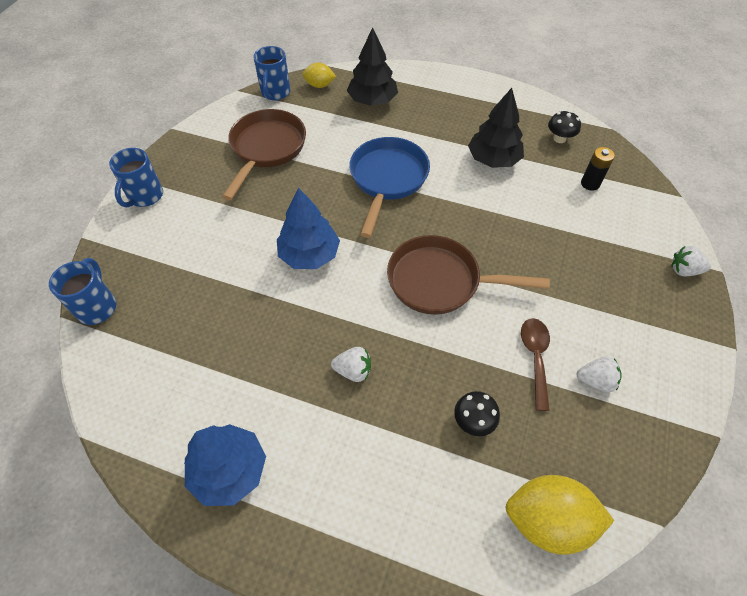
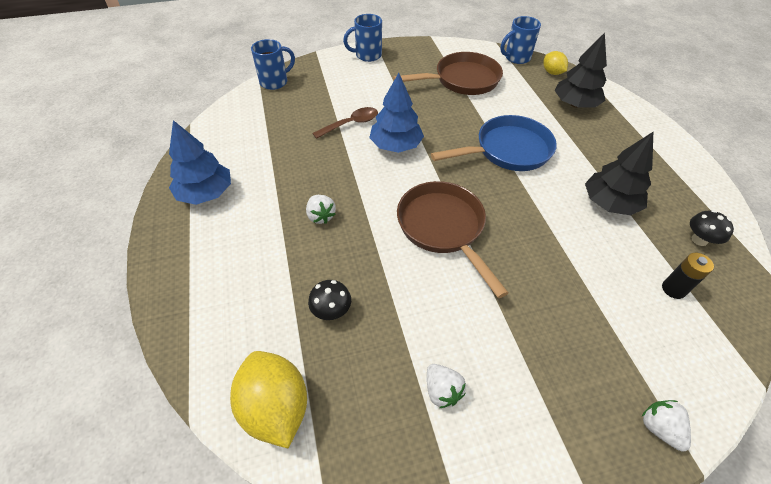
camera: 55 degrees right, 5 degrees down
(535, 358) = (426, 329): brown spoon -> brown spoon (351, 124)

